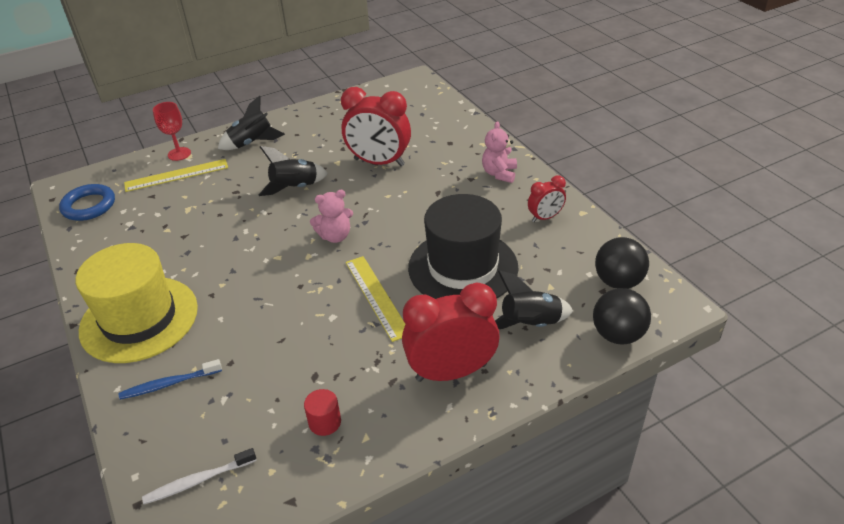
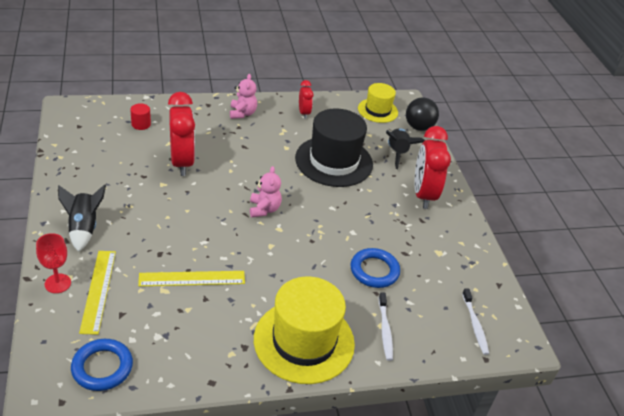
camera: 80 degrees left, 0 degrees up
(169, 384) = (385, 330): blue toothbrush -> white toothbrush
(269, 352) = (374, 271): none -> blue ring
(295, 188) = (182, 216): black rocket -> none
(325, 422) = (445, 257): red cylinder -> red cylinder (141, 124)
(376, 297) = (343, 206): yellow ruler -> yellow ruler (192, 279)
(379, 162) = (182, 162): red clock -> red clock turned 45 degrees counterclockwise
(499, 174) = (242, 113): pink teddy bear -> pink teddy bear turned 120 degrees counterclockwise
(618, 281) = (377, 110): black ball -> yellow hat

